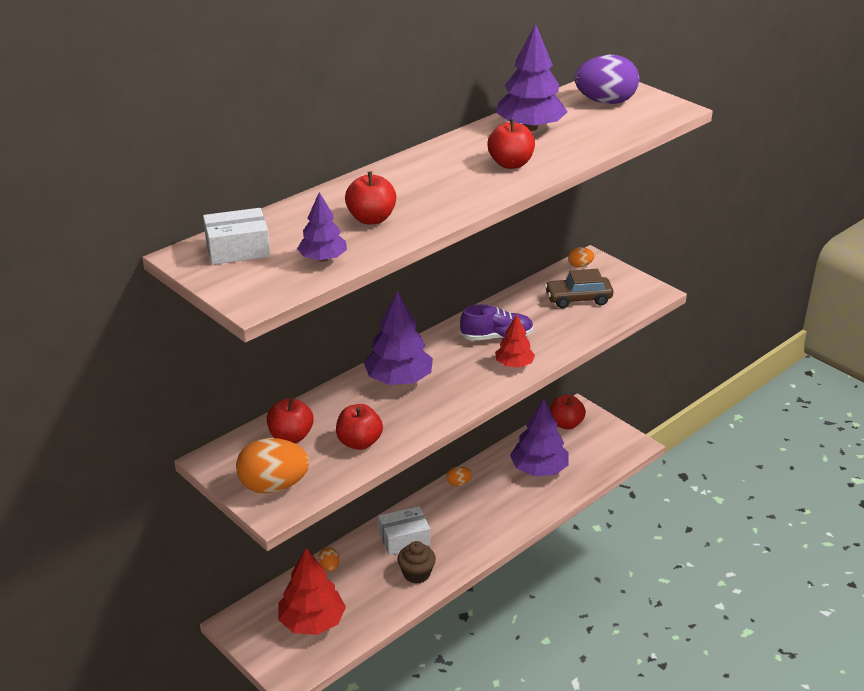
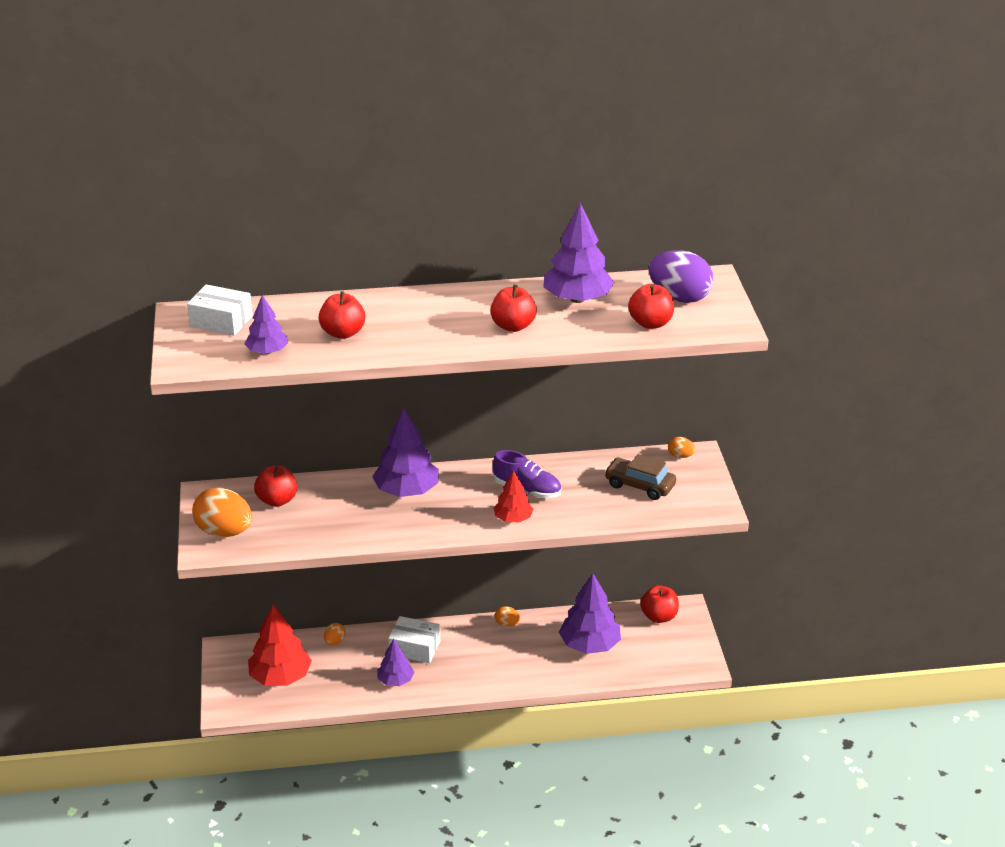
camera: 35 degrees right, 0 degrees up
(359, 442) = (320, 527): red apple -> red apple (650, 323)
(416, 574) = (395, 680): brown cupcake -> purple tree

